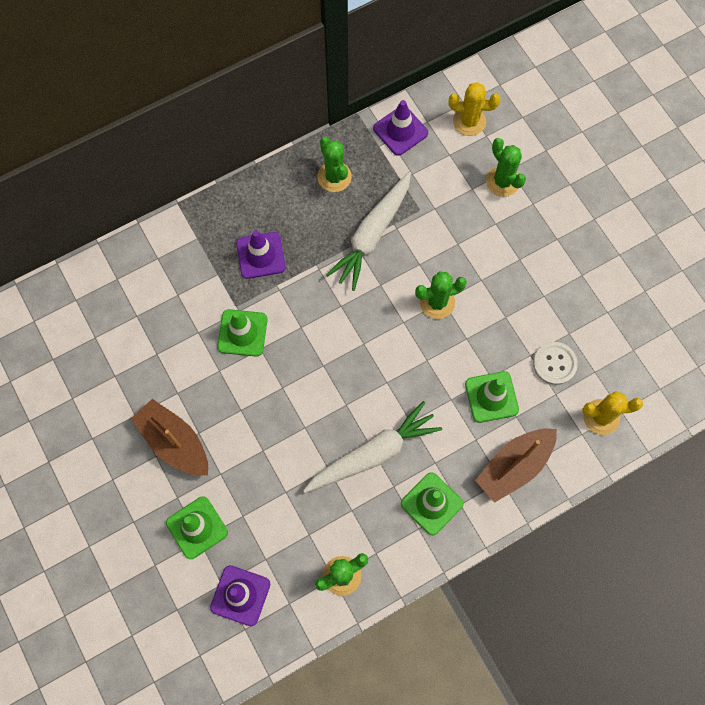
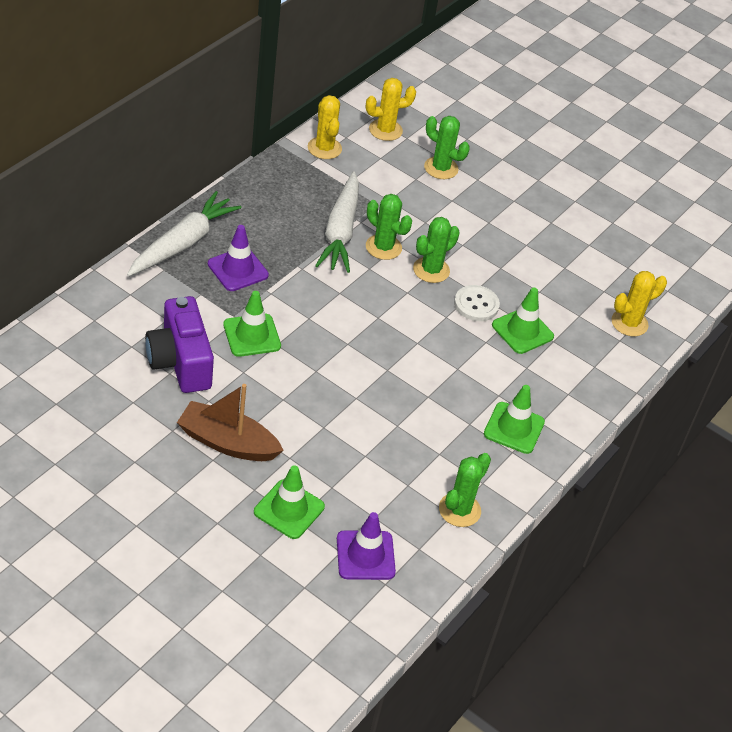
camera: 30 degrees left, 25 degrees down
(170, 344) = (180, 362): none -> purple camera
(334, 177) = (279, 194): green cactus -> green cactus (383, 247)
(373, 453) = (435, 402): white carrot -> white carrot (183, 243)
(400, 131) = (324, 148): purple traffic cone -> yellow cactus
(514, 466) = (574, 379): brown boat -> none
(554, 364) = (565, 293): white button -> white button (476, 304)

